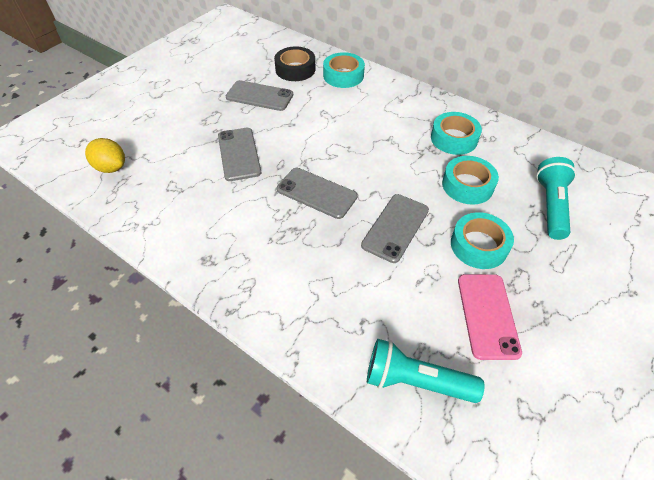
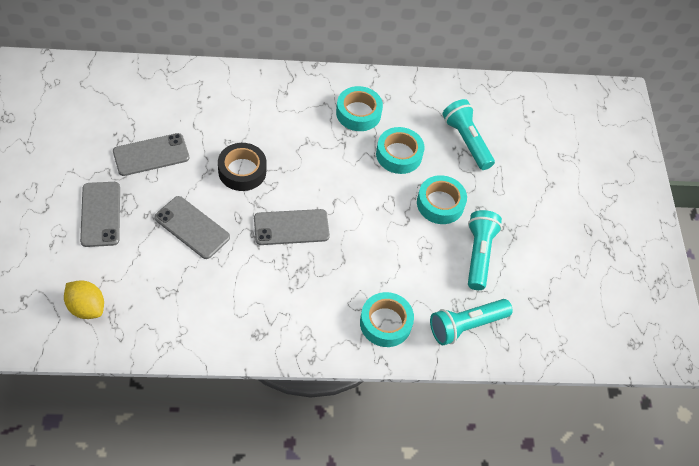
camera: 45 degrees left, 5 degrees up
(111, 167) = (86, 307): yellow lemon -> yellow lemon turned 45 degrees clockwise
(295, 69) = (157, 104): black tape -> black tape (242, 171)
(343, 75) = (210, 89): turquoise tape -> turquoise tape (385, 323)
(395, 227) = (374, 223): grey phone -> grey phone (101, 214)
(487, 315) = (479, 254): pink phone -> turquoise flashlight

